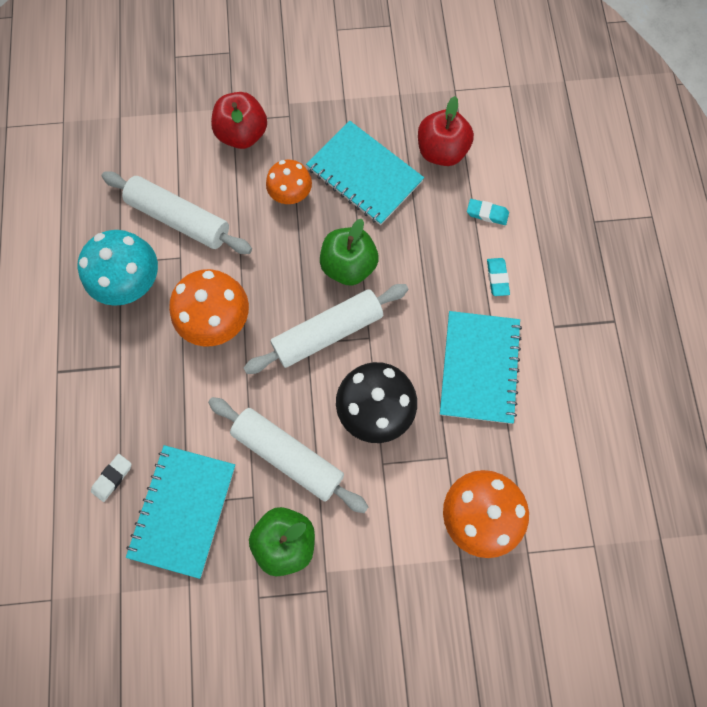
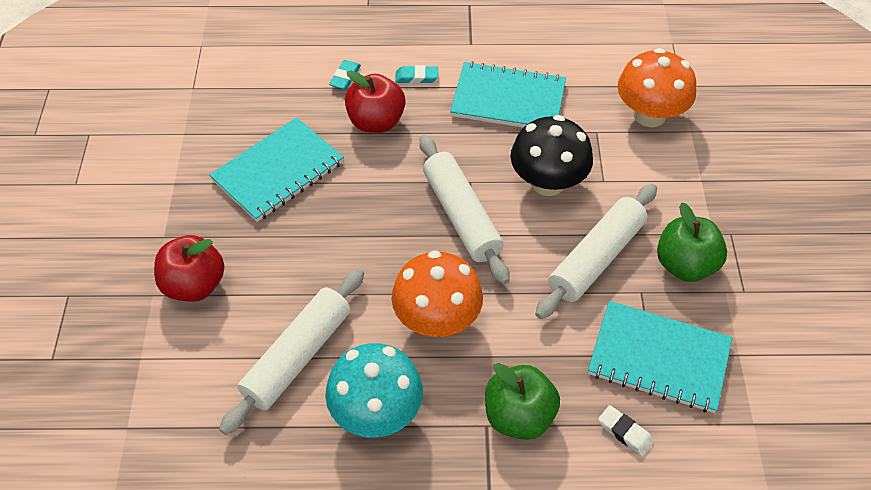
camera: 85 degrees left, 20 degrees down
(290, 194) = (287, 240): orange mushroom -> none
(348, 266) = (386, 193): green apple -> green apple (519, 416)
(441, 151) = (265, 105): red apple -> red apple (376, 122)

